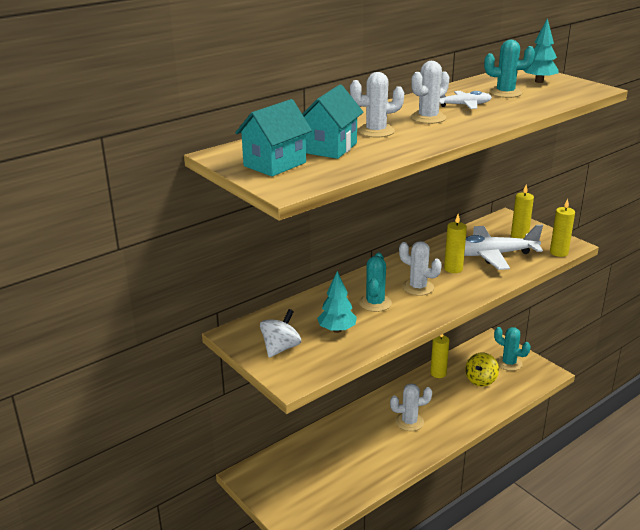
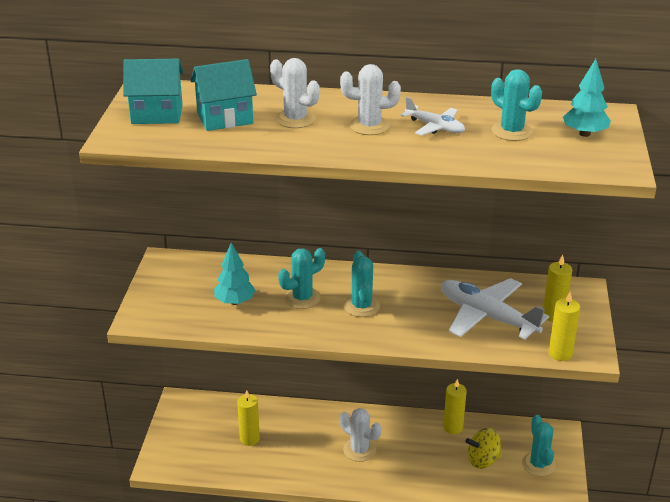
camera: 45 degrees right, 5 degrees up
(280, 348) = (173, 291): white spinning top -> none
(418, 287) = (361, 306): white cactus -> turquoise cactus
(453, 269) = (425, 308): yellow candle -> yellow candle (249, 439)

